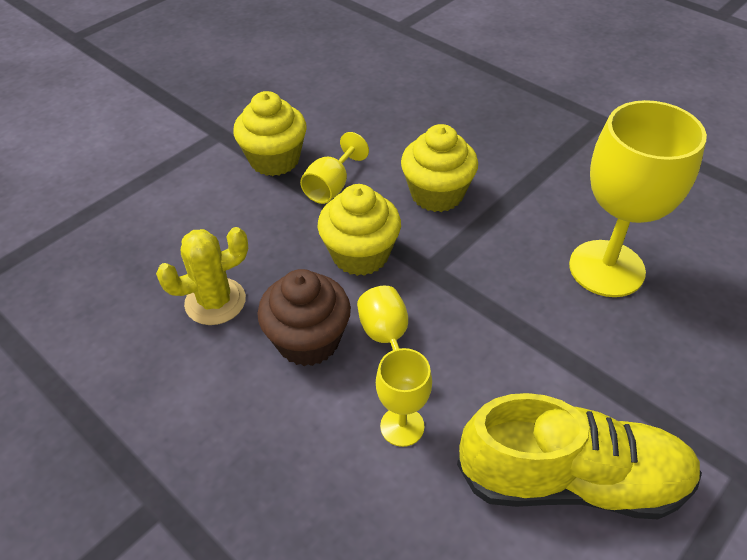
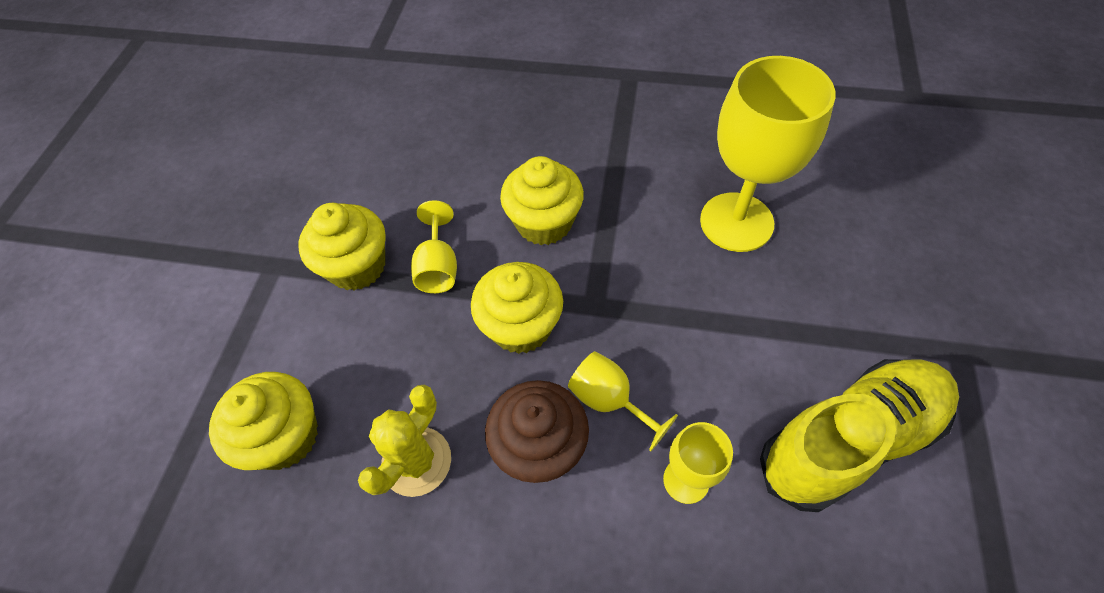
camera: 30 degrees left, 10 degrees up
(144, 240) = (285, 437): none -> yellow cupcake

